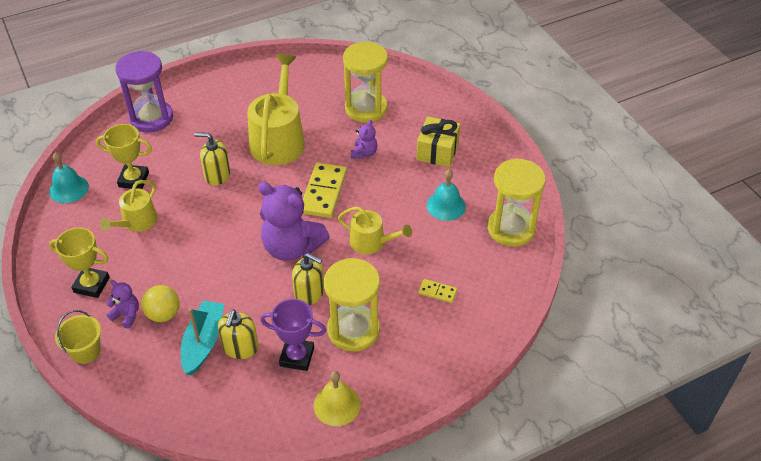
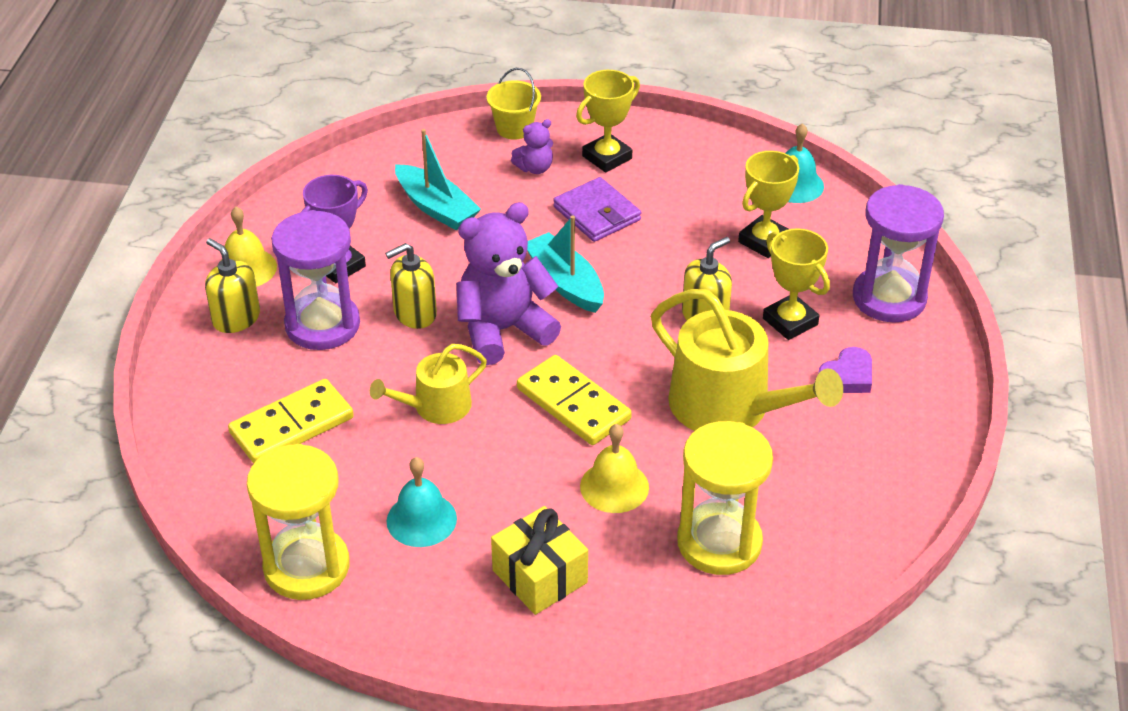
camera: 125 degrees right, 5 degrees down
(137, 222) = (679, 219): yellow watering can -> none
(155, 260) = (597, 213): none -> purple wallet
(163, 314) = (507, 193): yellow ball -> none
(197, 144) = (790, 321): none -> yellow trophy
(224, 111) = (847, 376): none -> purple heart
(231, 242) = (565, 283): none -> turquoise boat
(240, 348) = (398, 230): yellow soap dispenser -> yellow soap dispenser (236, 318)
(353, 330) = (322, 325): yellow hourglass -> purple hourglass
(364, 153) = (614, 486): purple teddy bear -> yellow bell
(437, 292) = (292, 426): yellow domino -> yellow domino, size x2.03

